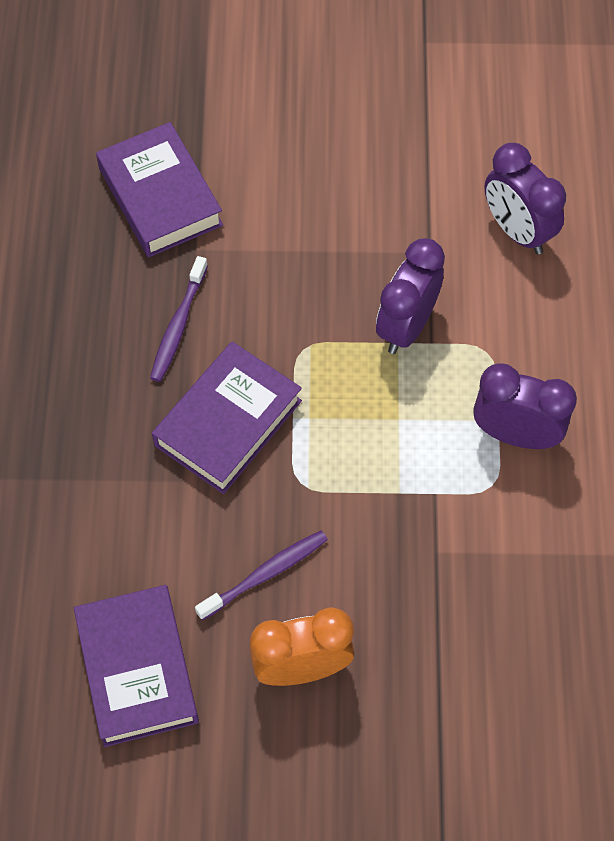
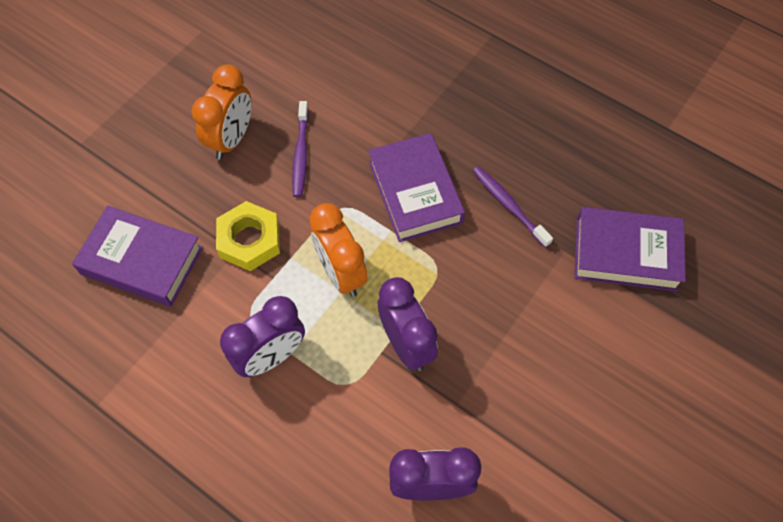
camera: 125 degrees right, 0 degrees up
(137, 669) = (299, 66): purple book -> purple book (142, 260)
(379, 432) = (341, 273): none -> orange clock
(412, 548) = (249, 240): none -> yellow nut

